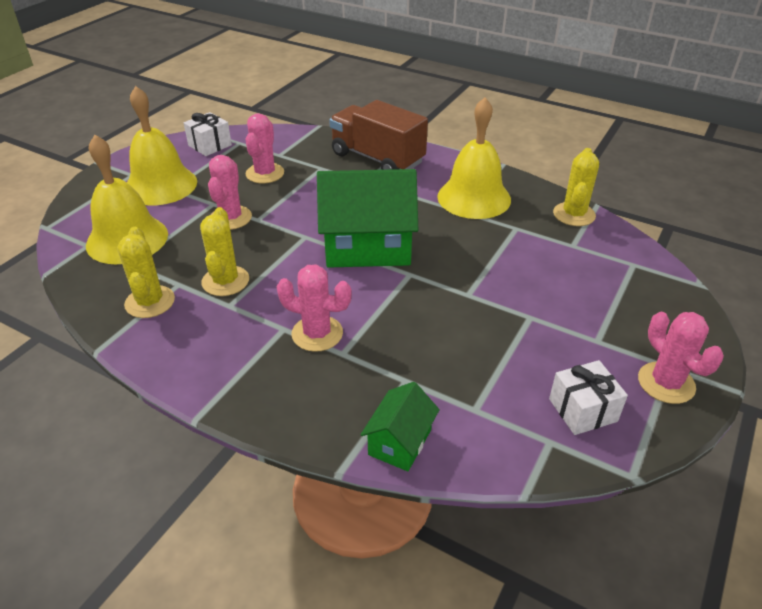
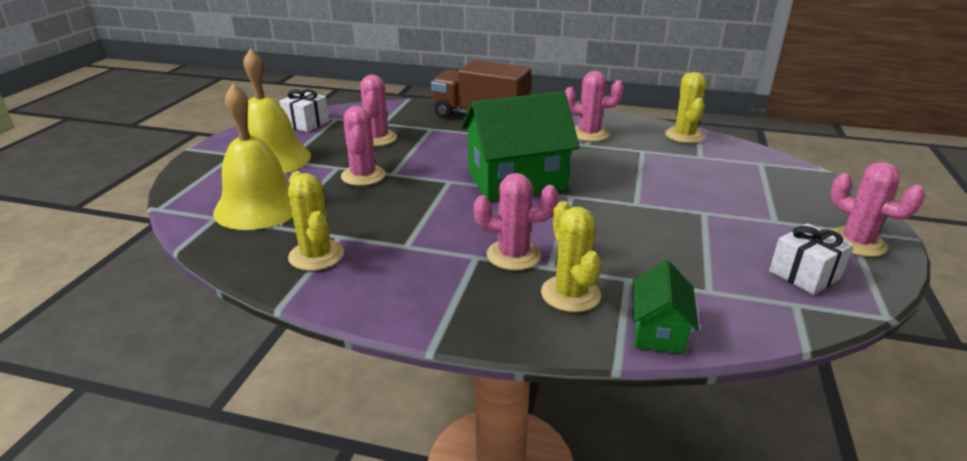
camera: 15 degrees left, 10 degrees down
(225, 281) = (389, 226): yellow cactus -> yellow cactus (570, 294)
(474, 197) = (589, 134): yellow bell -> pink cactus

